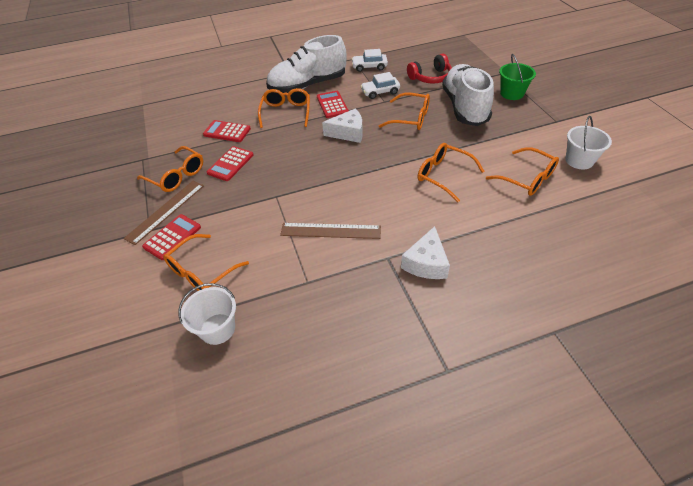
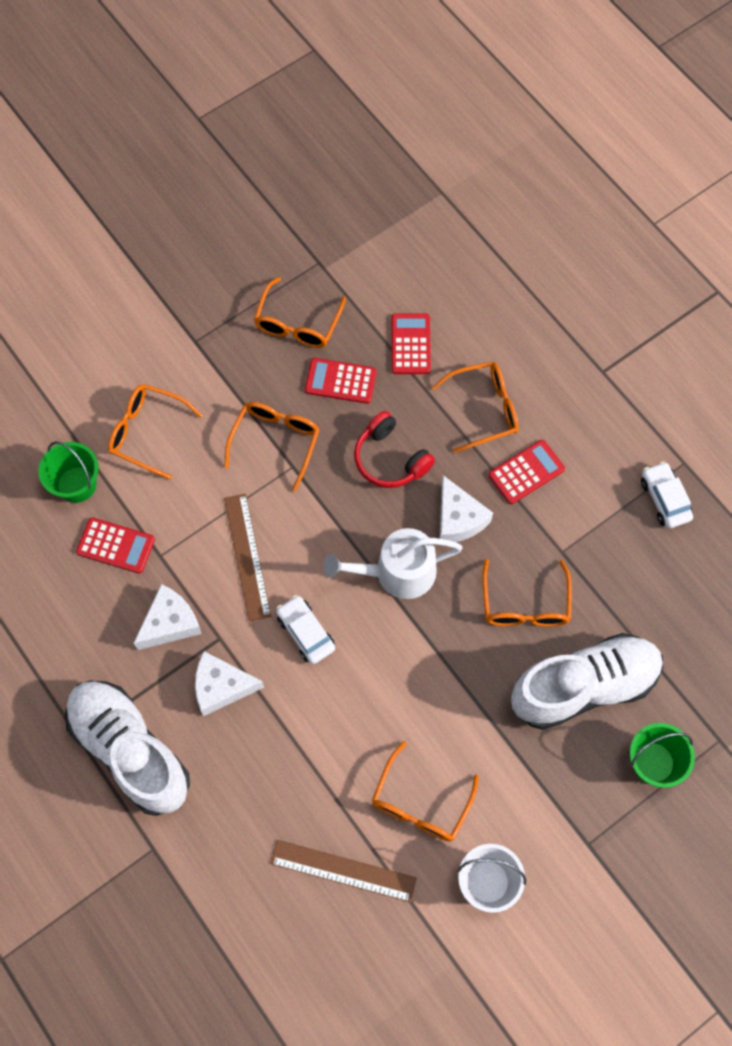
camera: 70 degrees right, 20 degrees up
(165, 211) = (230, 344): brown ruler -> brown ruler (343, 870)
(172, 237) = (190, 374): red calculator -> red calculator (116, 545)
(217, 329) = (76, 484): white bucket -> green bucket
(308, 85) = (571, 415): white shoe -> white shoe (130, 750)
(365, 285) = (170, 623): none -> white cheese
(372, 162) = (397, 572): none -> white watering can
(380, 92) = (587, 538): white car -> white car (305, 632)
(430, 77) = (662, 613): red headphones -> red headphones (390, 459)
(443, 175) = (395, 680): orange glasses -> orange glasses (276, 441)

